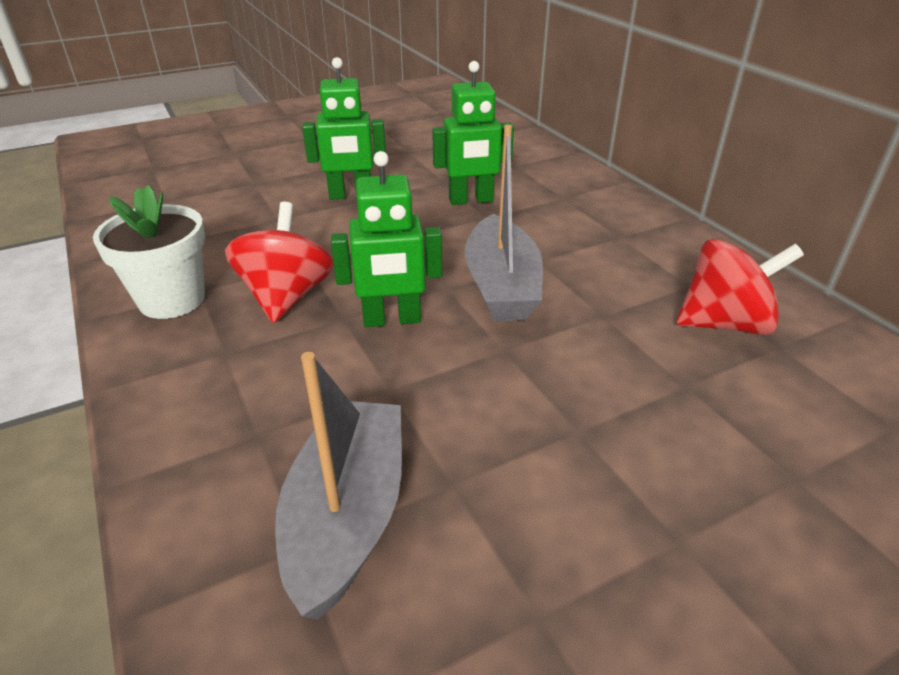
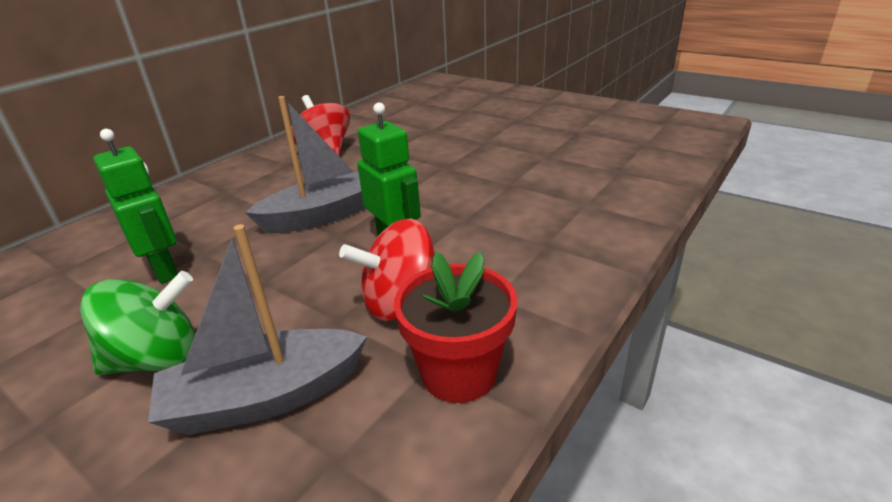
camera: 115 degrees left, 5 degrees down
(172, 300) = (458, 373): white flower pot -> red flower pot
(347, 515) = (557, 199): grey boat -> grey boat (265, 397)
(350, 195) = (157, 359): green robot -> green spinning top

